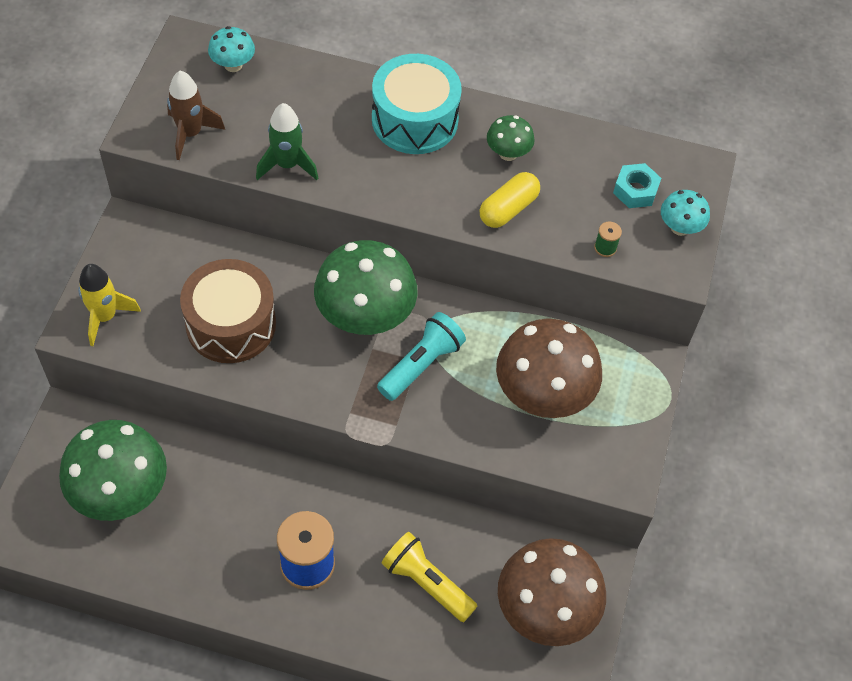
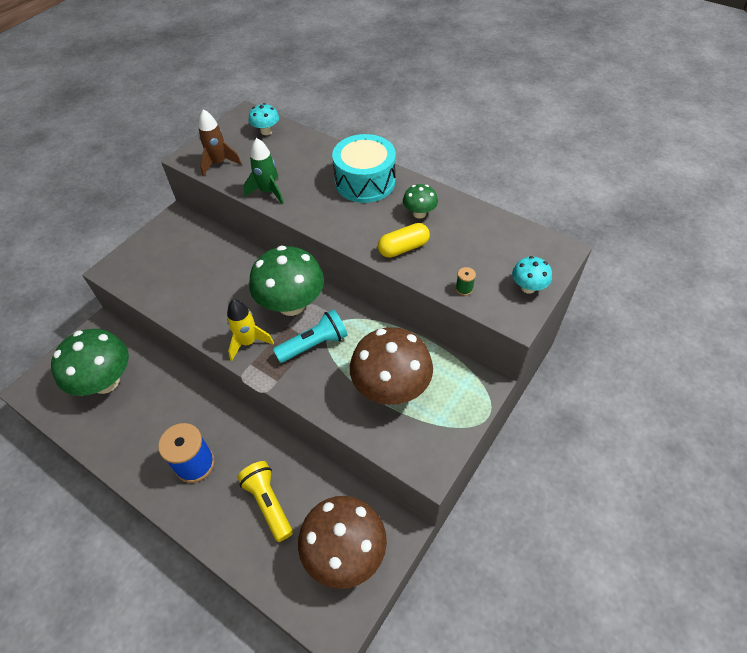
camera: 25 degrees right, 5 degrees down
(105, 317) = (132, 266): yellow rocket -> yellow rocket (248, 342)
(231, 324) = (204, 288): brown drum -> none
(635, 190) = (503, 255): turquoise nut -> none

